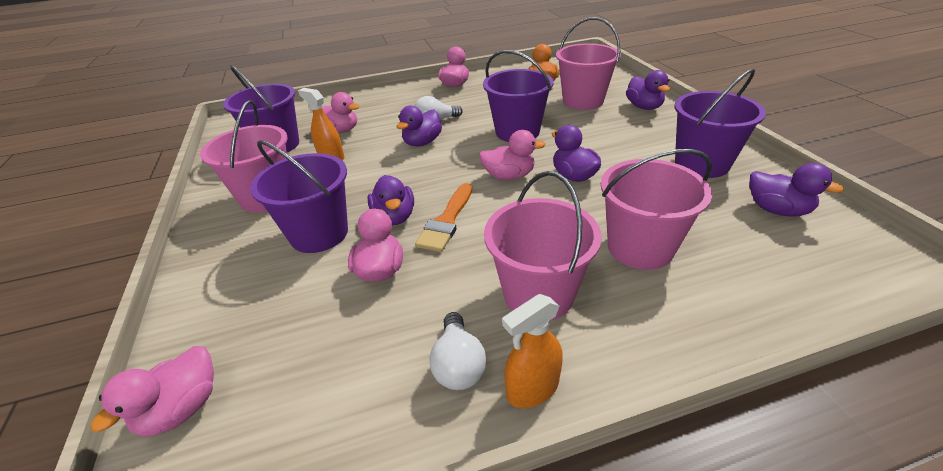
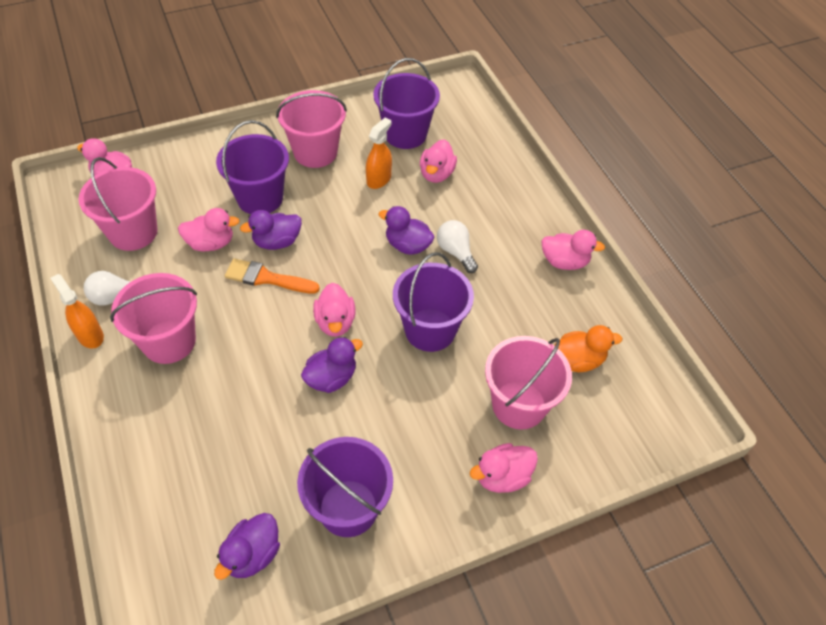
camera: 80 degrees right, 15 degrees up
(640, 247) = (212, 418): pink bucket -> pink bucket (133, 232)
(644, 107) = (502, 477): purple duck -> pink duck

